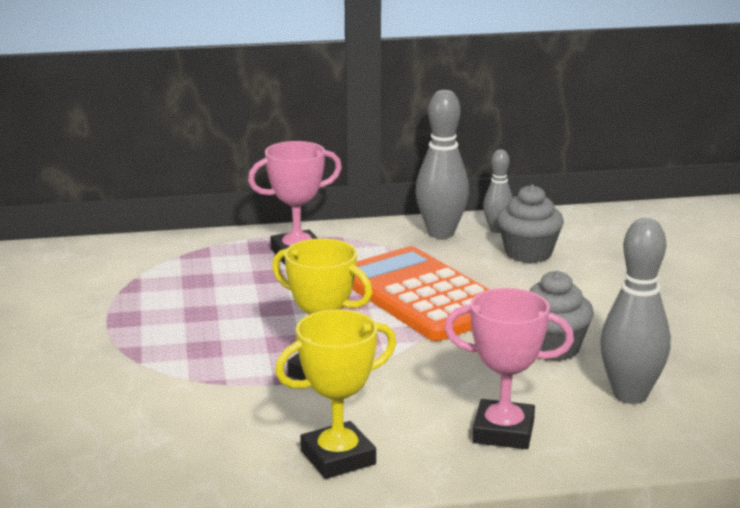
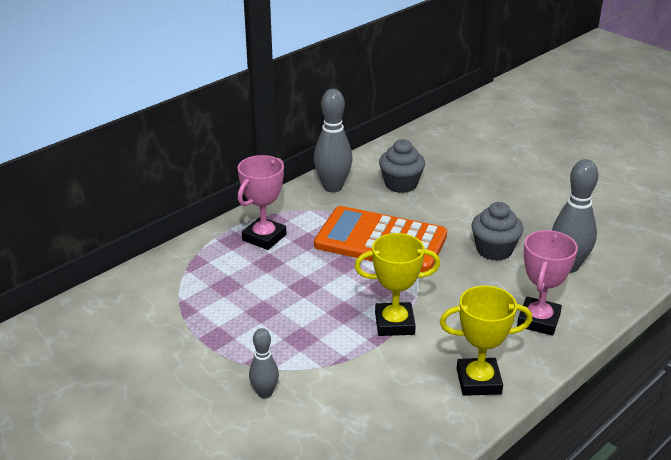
camera: 35 degrees left, 10 degrees up
(338, 457) = (478, 381): yellow trophy -> yellow trophy turned 60 degrees clockwise
(497, 230) = (362, 172): grey bowling pin -> grey bowling pin (265, 393)
(503, 432) = (538, 320): pink trophy -> pink trophy turned 45 degrees counterclockwise

